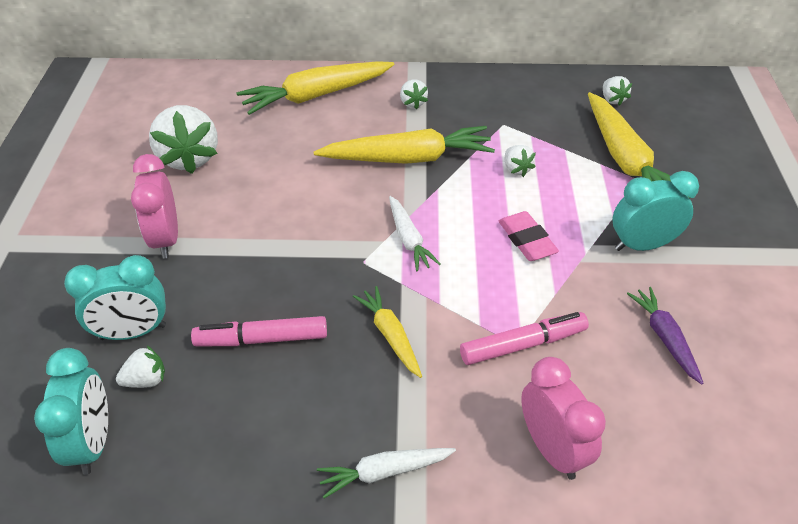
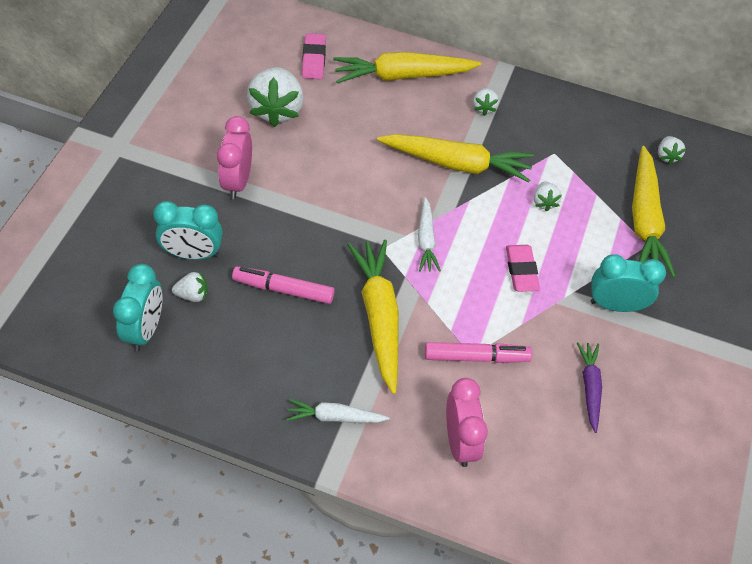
camera: 15 degrees right, 10 degrees up
(214, 104) = (313, 59): none -> pink eraser
(390, 335) = (379, 317): yellow carrot -> yellow carrot, size x1.83

